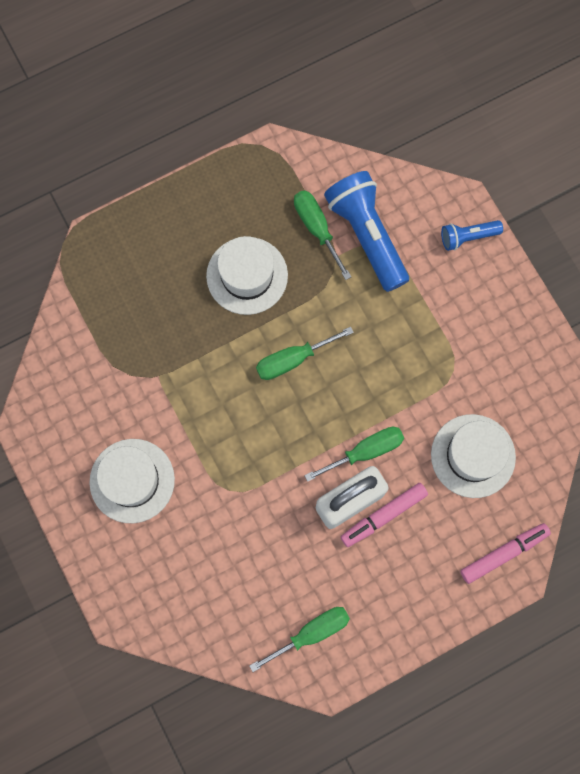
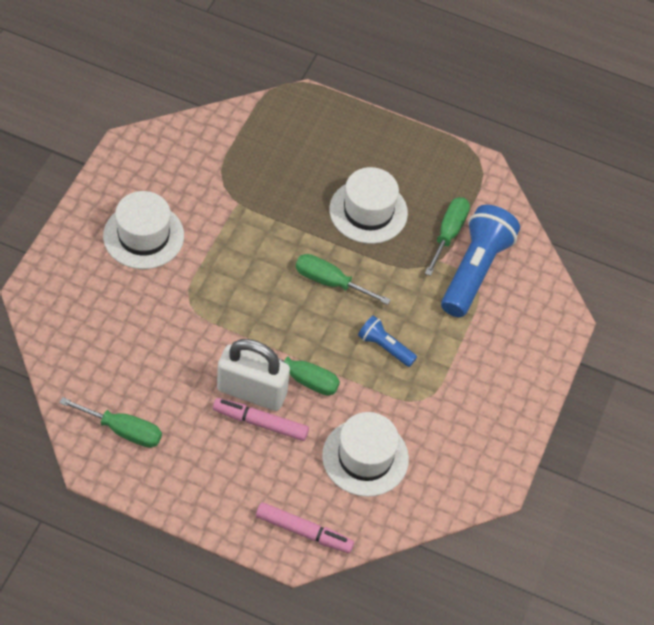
camera: 45 degrees right, 20 degrees down
(468, 237) = (541, 341): blue flashlight -> blue flashlight (385, 347)

